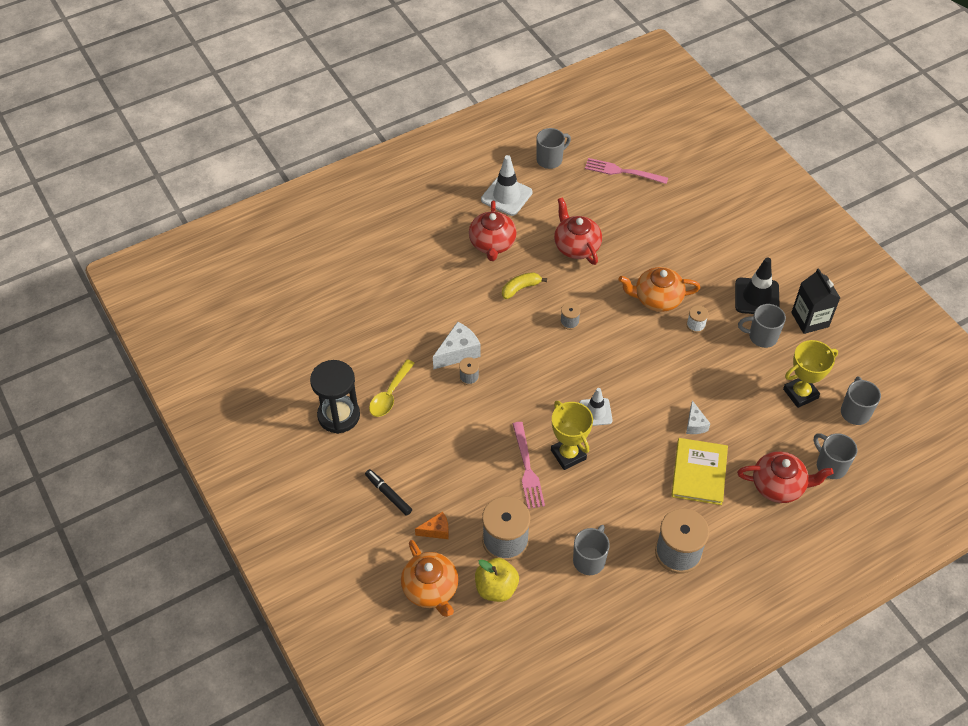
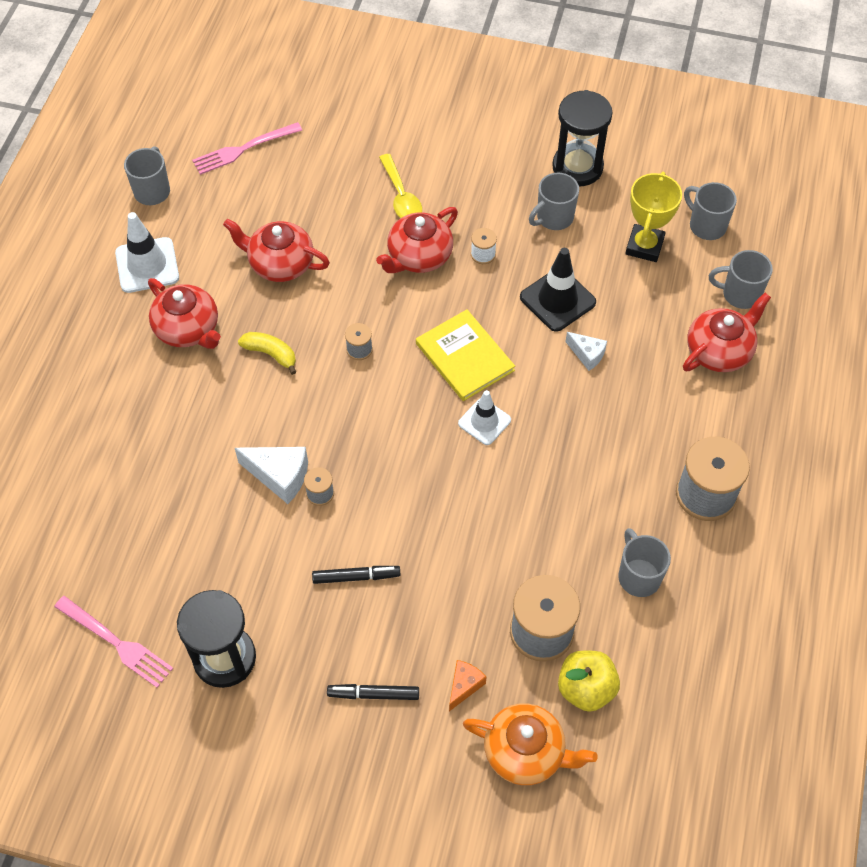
camera: 45 degrees left, 5 degrees up
(390, 395) = (256, 585): yellow spoon -> yellow spoon (401, 196)
(442, 432) = (356, 577): none -> black marker
(458, 352) = (279, 476): white cheese -> white cheese turned 105 degrees clockwise
(520, 288) = (271, 354): yellow banana -> yellow banana turned 105 degrees clockwise
(527, 469) = (483, 538): pink fork -> pink fork (117, 643)
(568, 455) = (505, 488): yellow trophy -> none
(657, 299) = (419, 257): orange teapot -> red teapot
(699, 472) = (641, 399): yellow book -> yellow book (465, 357)
(757, 297) = (508, 182): black traffic cone -> black traffic cone (557, 300)
(810, 319) = (577, 167): black carton -> black hourglass

